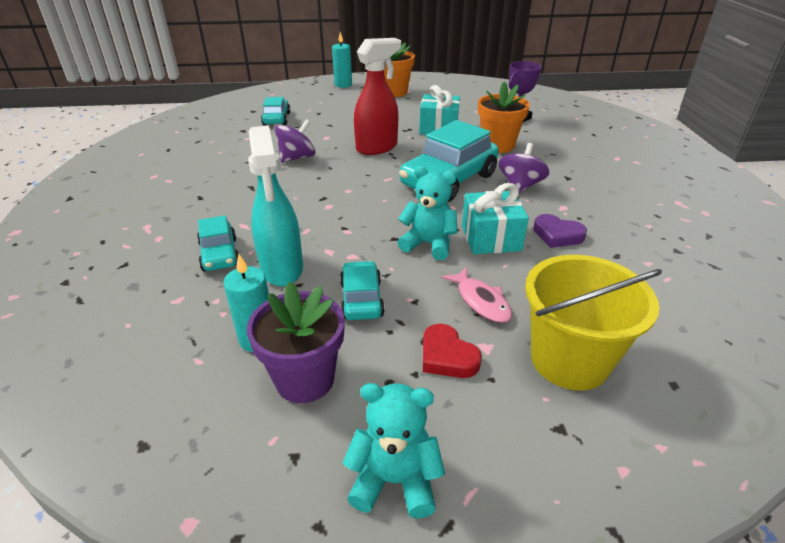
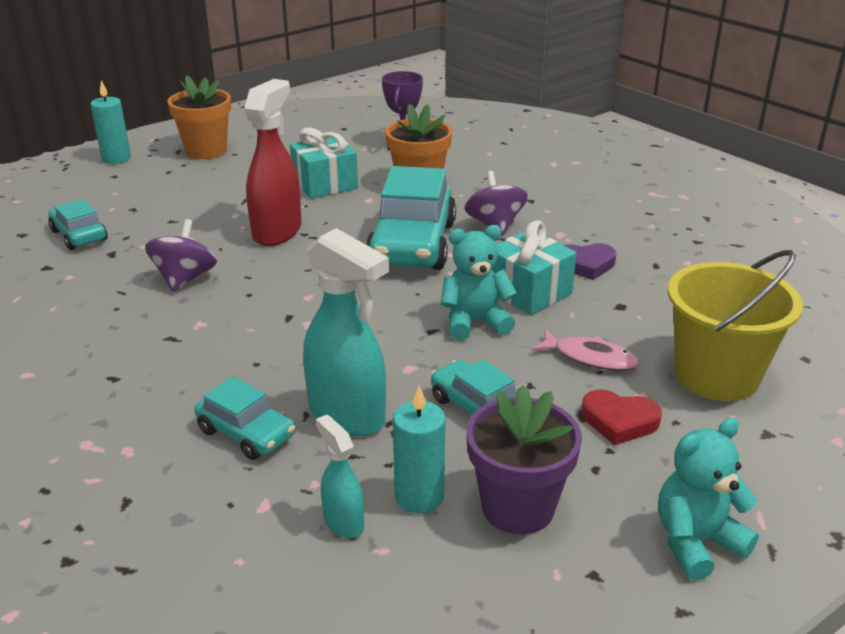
camera: 35 degrees left, 5 degrees down
(200, 331) = (343, 522): none -> turquoise spray bottle

